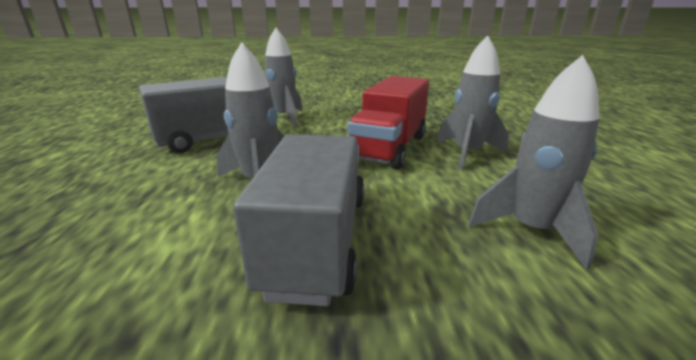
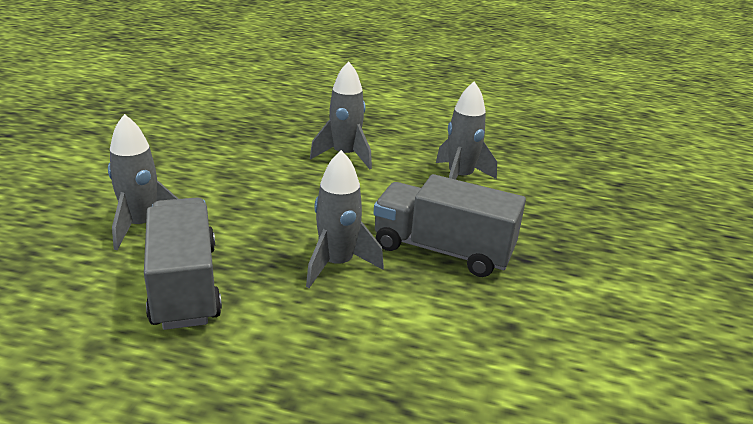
camera: 75 degrees left, 5 degrees up
(389, 148) = (305, 184): red truck -> none

